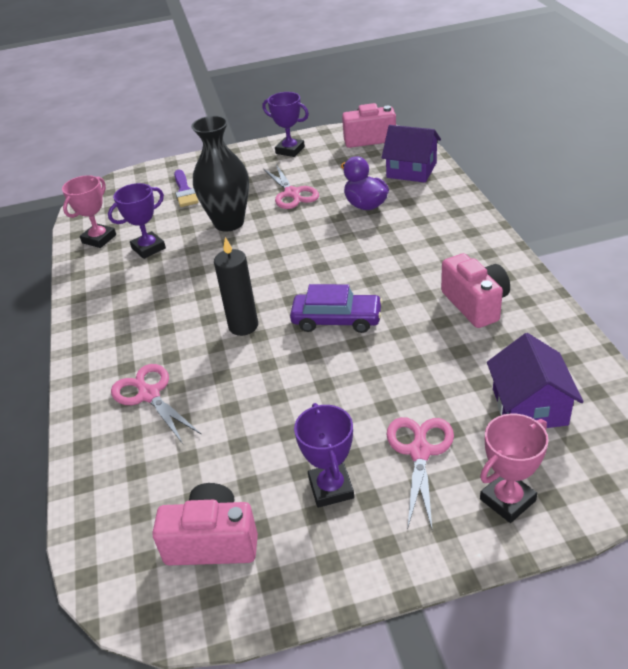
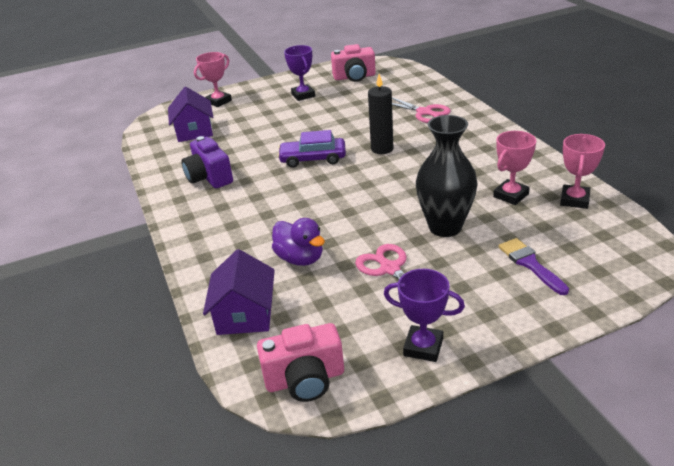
camera: 170 degrees right, 5 degrees down
(148, 248) = (511, 195): purple trophy -> pink trophy
(411, 170) = (245, 314): purple house -> purple house turned 75 degrees clockwise
(420, 451) = (258, 110): pink scissors -> none
(475, 304) = (209, 177): pink camera -> purple camera

